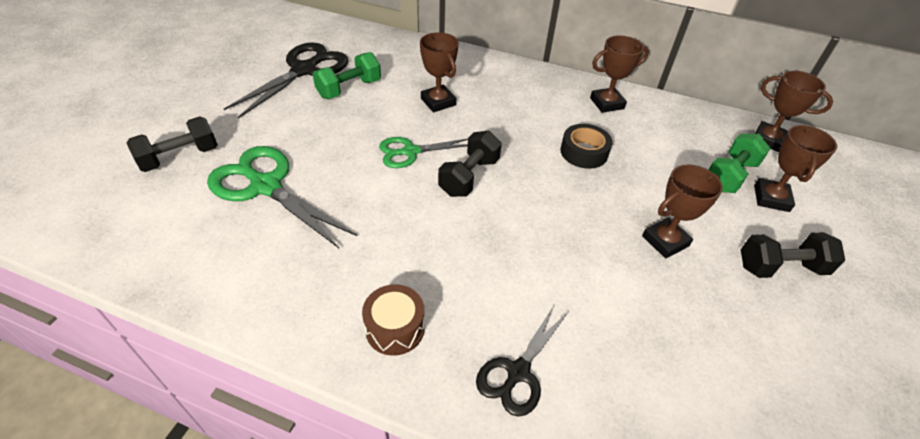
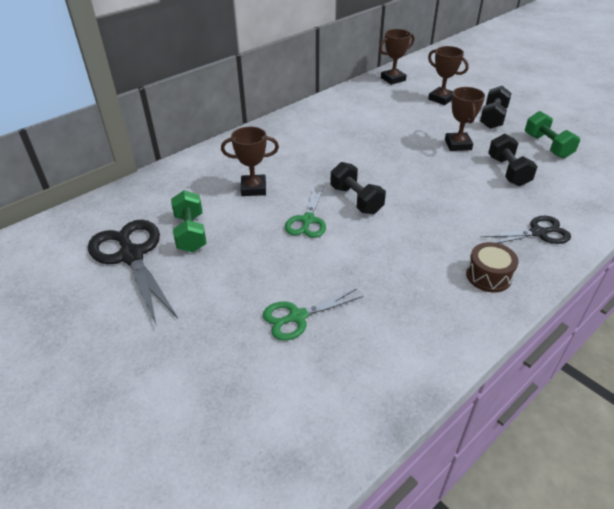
camera: 60 degrees left, 5 degrees down
(180, 157) = (209, 377): black dumbbell -> black dumbbell (508, 171)
(266, 186) = (297, 317): green scissors -> green scissors, size x0.61
(517, 372) = (538, 233): black scissors -> black scissors turned 75 degrees counterclockwise
(584, 152) = (361, 144): black tape -> none
(607, 103) = (317, 117): brown trophy -> none
(730, 176) = (416, 103): green dumbbell -> green dumbbell (547, 146)

